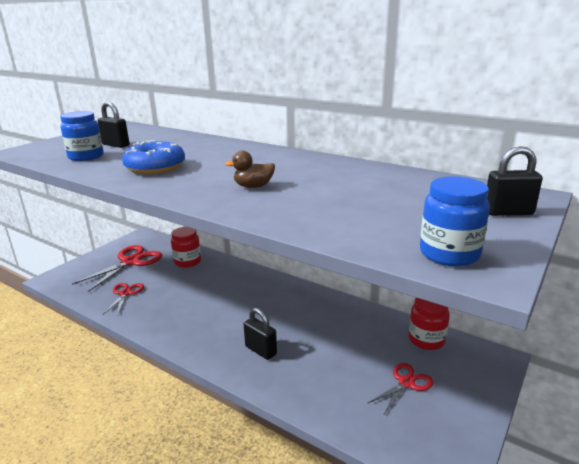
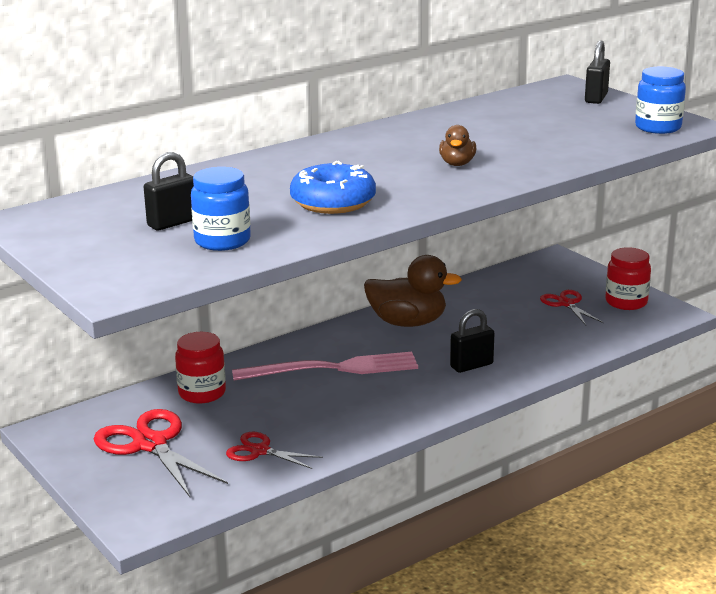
camera: 70 degrees left, 0 degrees up
(231, 294) = (333, 369): none -> pink fork
(313, 307) = (407, 322): none -> brown duck
(426, 340) = (509, 279): red jar -> red jar (626, 302)

